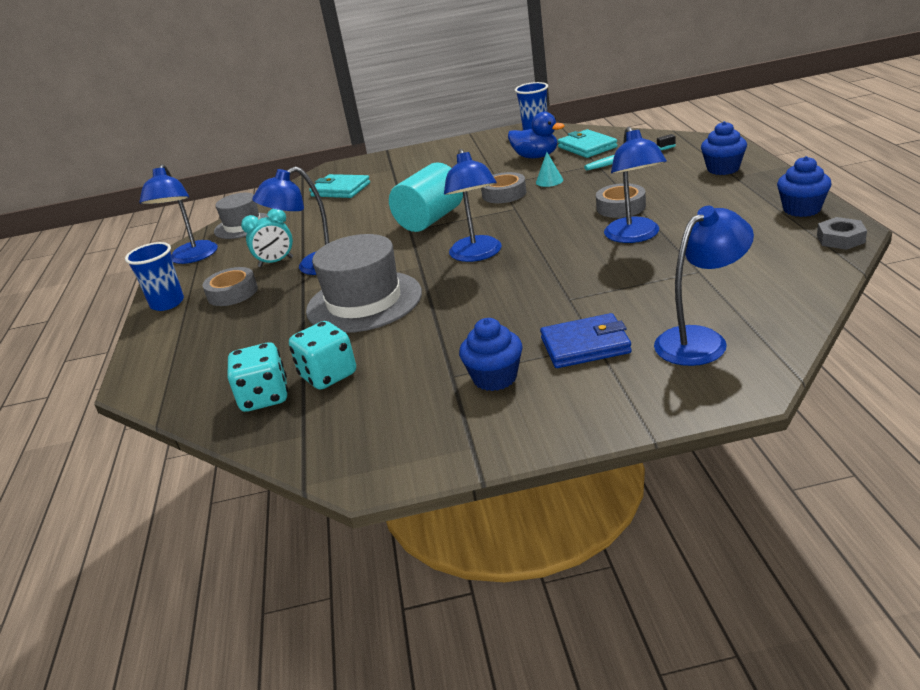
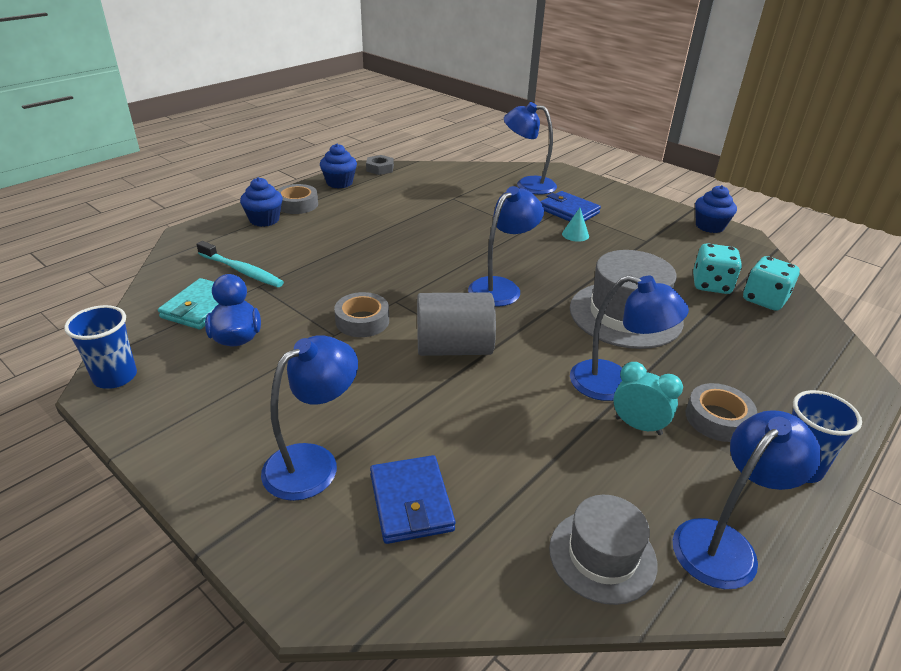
camera: 135 degrees left, 5 degrees up
(340, 190) = (411, 502): turquoise wallet -> blue wallet
(430, 219) = (454, 348): turquoise cylinder -> grey cylinder
(495, 378) = (630, 227): blue cupcake -> blue cupcake (709, 226)
(549, 181) = (316, 302): turquoise cone -> turquoise cone (575, 235)
(621, 207) = (366, 246): grey tape -> grey tape (297, 204)
(635, 236) = (417, 228): blue lamp -> blue lamp (313, 462)

